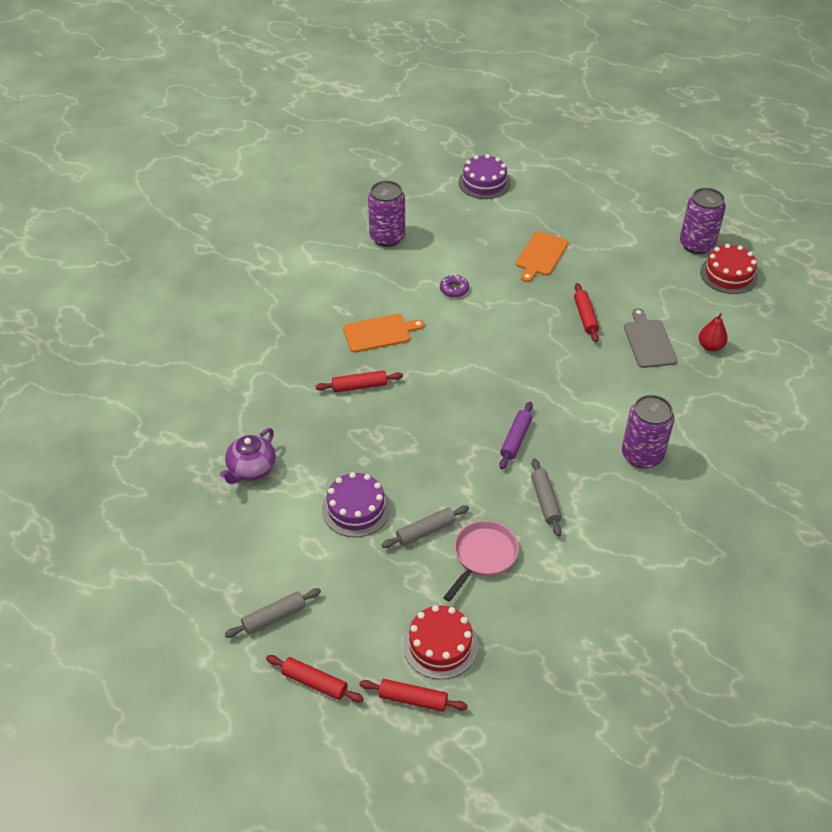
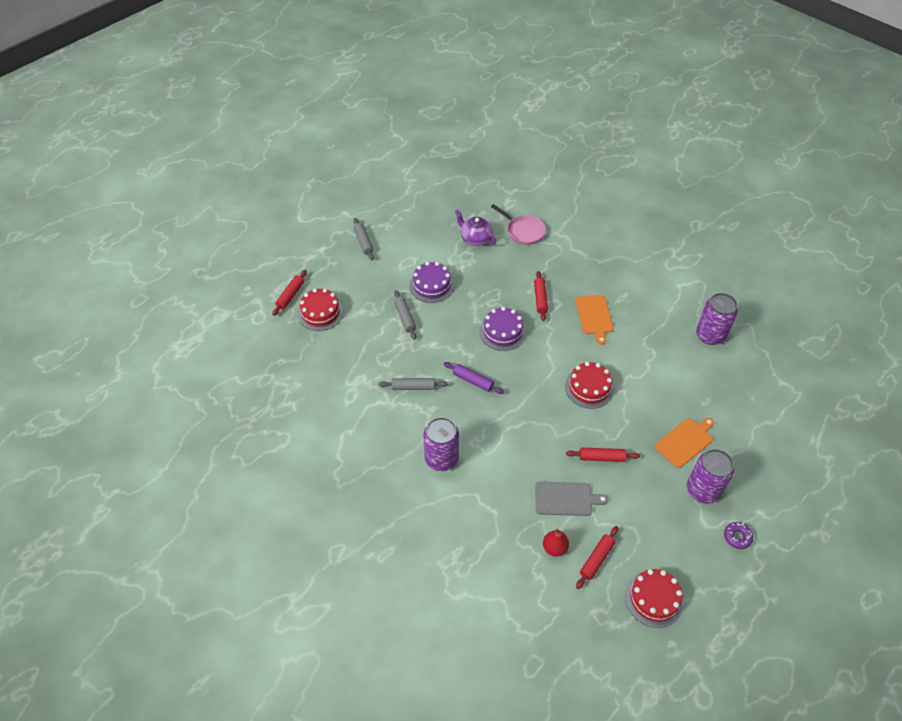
camera: 100 degrees right, 5 degrees up
(314, 683) = (316, 255): red rolling pin -> red rolling pin (596, 559)
(454, 289) = (642, 370): purple donut -> purple donut (737, 537)
(483, 556) = (377, 344): pink pan -> pink pan (523, 231)
(484, 182) = (794, 418): purple cake -> purple cake (502, 332)
(493, 332) = (589, 388): none -> red cake
(540, 255) = (685, 441): orange cutting board -> orange cutting board turned 105 degrees clockwise
(696, 244) = (701, 583): purple can -> purple can (703, 490)

